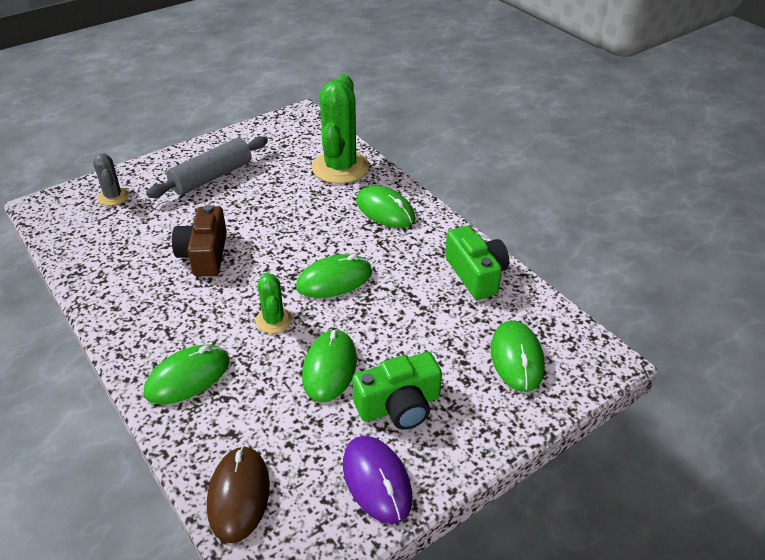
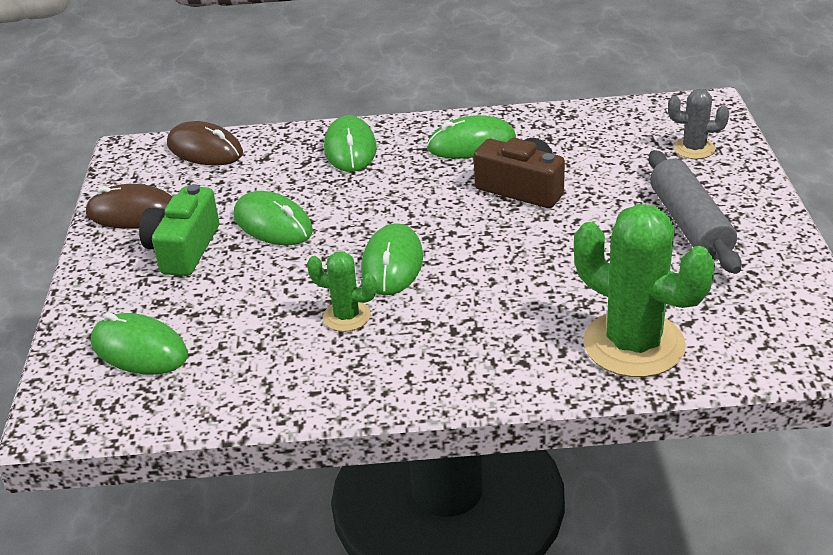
camera: 125 degrees right, 5 degrees down
(274, 320) = (371, 208): green cactus -> green cactus (346, 316)
(377, 480) = (133, 213): purple mouse -> brown mouse
(385, 210) = (489, 351): green mouse -> green mouse (471, 143)
(476, 274) = (287, 379): green camera -> none

